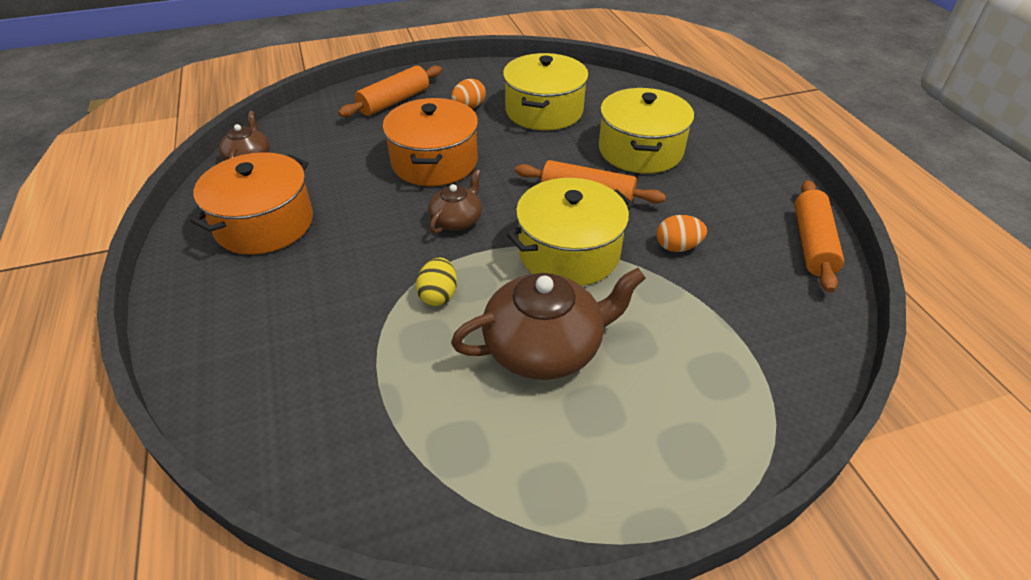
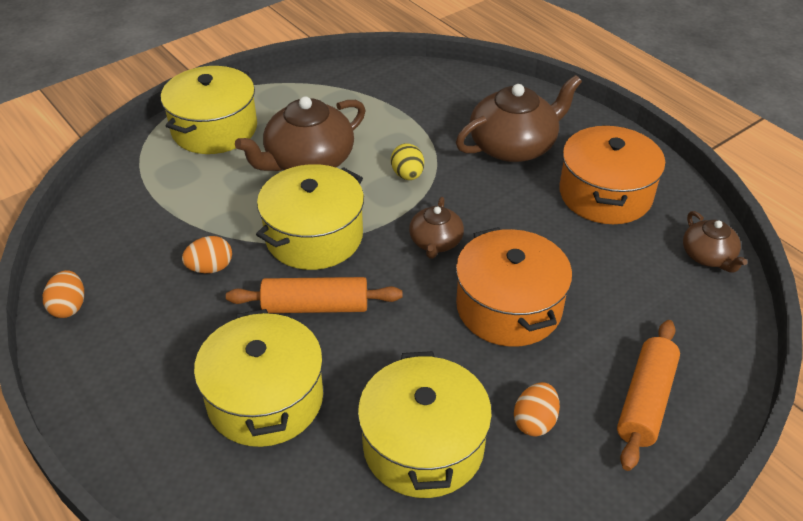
camera: 160 degrees right, 0 degrees up
(293, 301) = (513, 146): none -> brown teapot
(665, 444) = (214, 129): none -> yellow pot
(812, 244) = (69, 307): orange rolling pin -> orange egg

